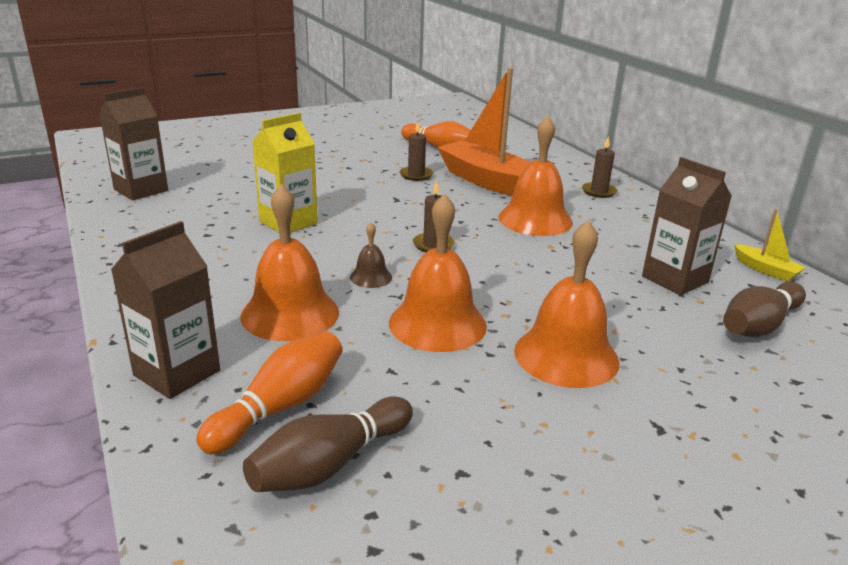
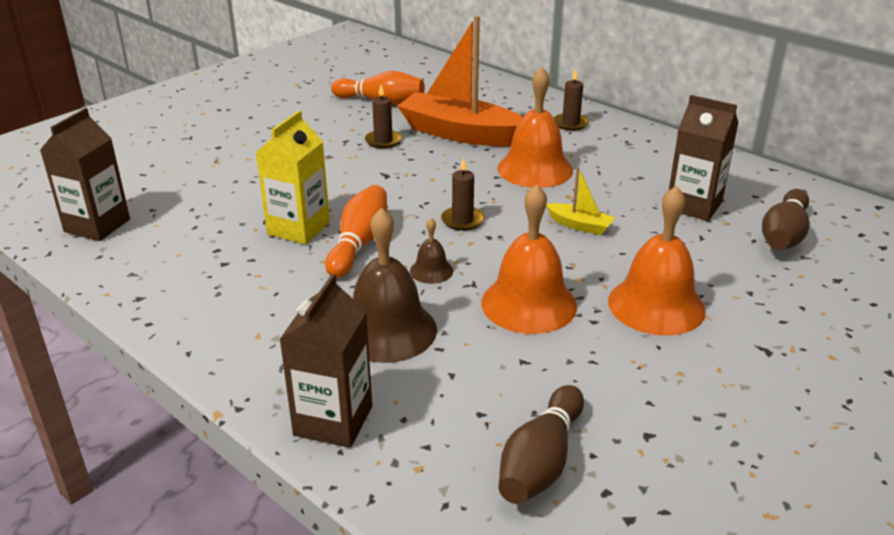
camera: 20 degrees left, 5 degrees up
(280, 407) = (456, 424): orange bowling pin -> orange bowling pin (359, 243)
(290, 313) = (387, 330): orange bell -> brown bell
(766, 270) = (758, 178): yellow boat -> yellow boat (579, 225)

